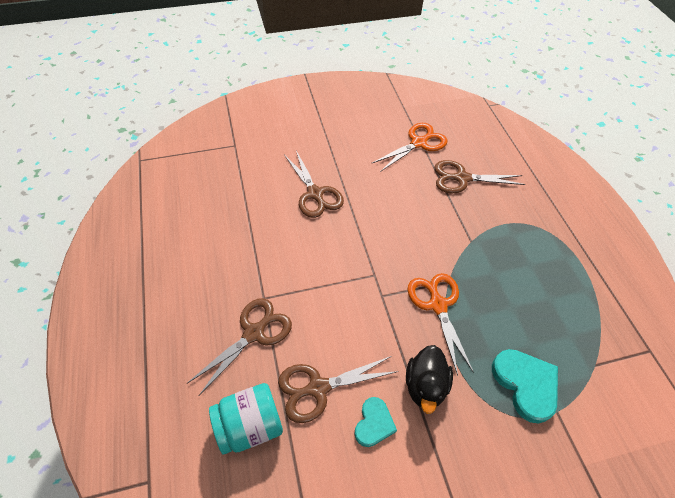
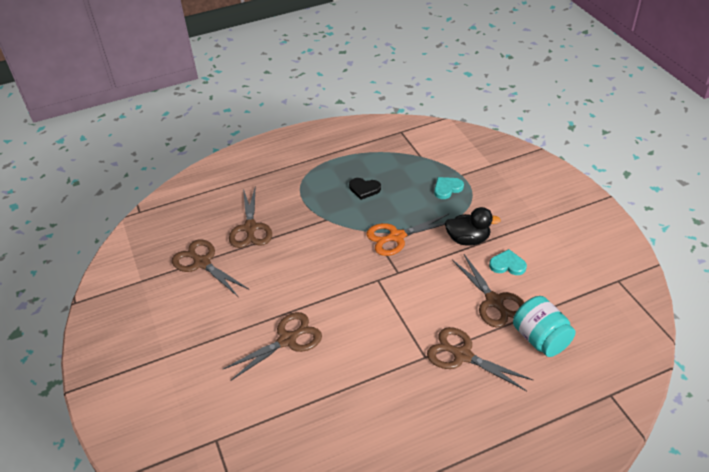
camera: 95 degrees left, 10 degrees down
(418, 143) = (202, 263): orange scissors -> brown scissors
(523, 285) = (364, 189): none -> black heart
(525, 384) = (447, 188): turquoise heart -> turquoise heart, size x0.62

